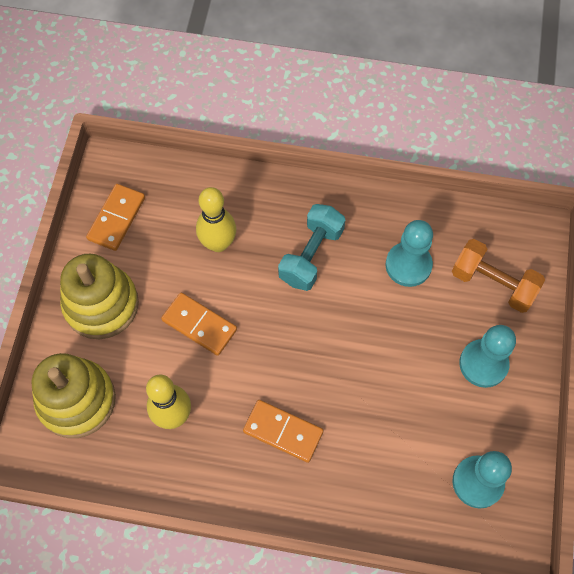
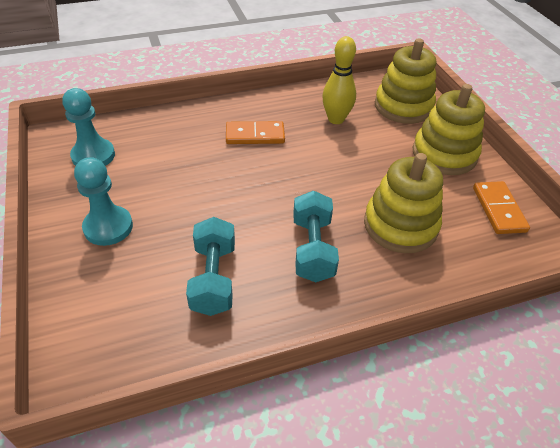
camera: 150 degrees right, 20 degrees down
(199, 325) = (363, 168): orange domino -> none
(218, 243) = (400, 225): yellow bowling pin -> yellow stacking toy
(408, 265) = (213, 278): turquoise pawn -> turquoise dumbbell
(493, 283) = (116, 297): orange dumbbell -> none

